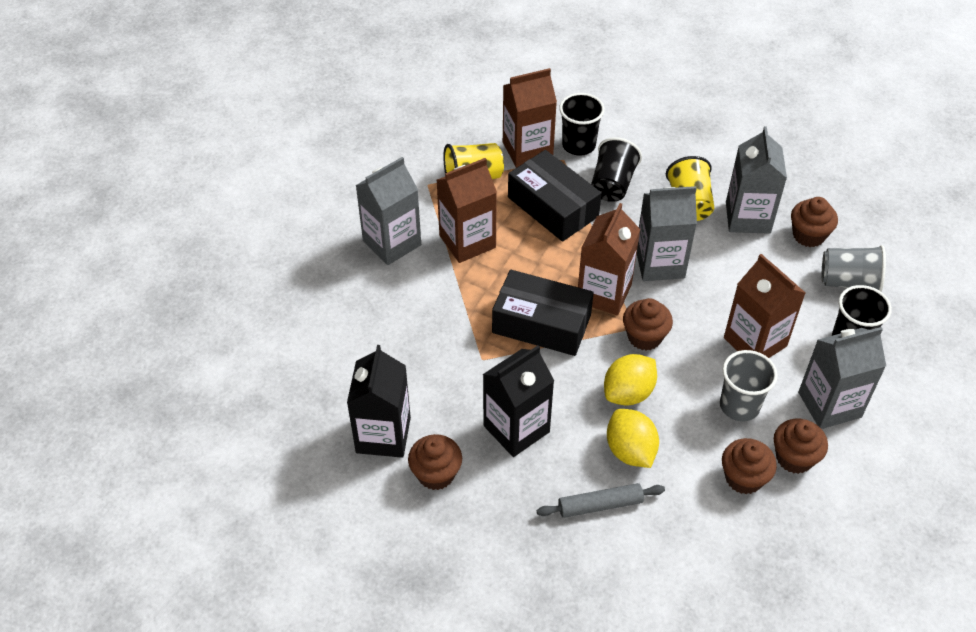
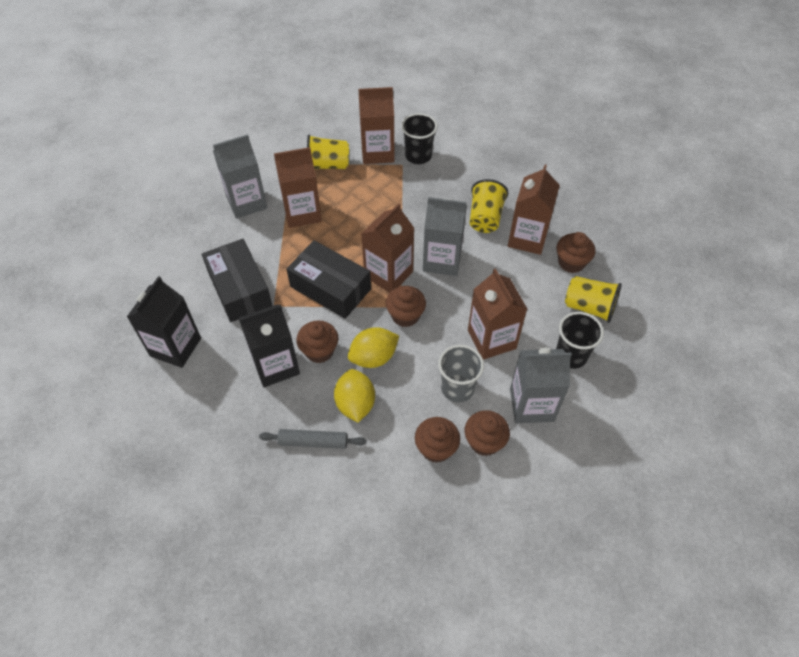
camera: 15 degrees right, 5 degrees up
(436, 474) = (200, 386): brown cupcake -> brown cupcake (319, 351)
(553, 207) = (378, 199): black box -> black box (239, 289)
(612, 184) = (431, 191): black cup -> none
(748, 217) = (527, 238): grey carton -> brown carton
(849, 282) = (589, 307): grey cup -> yellow cup

